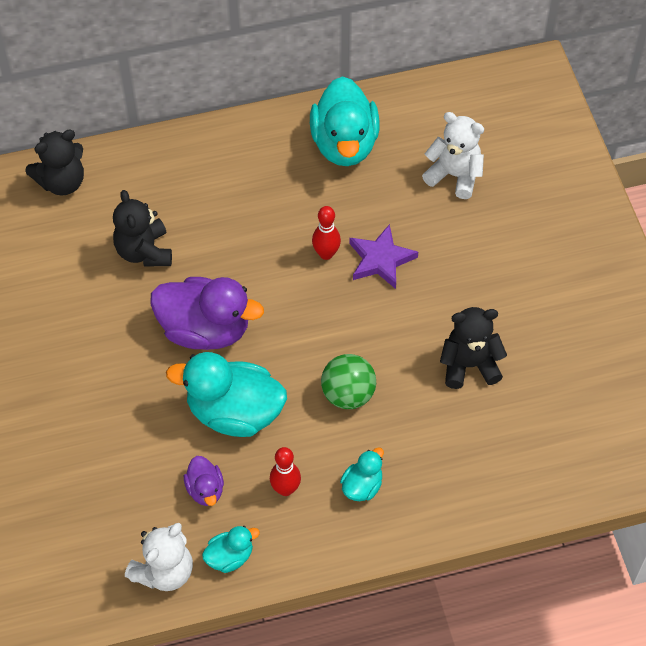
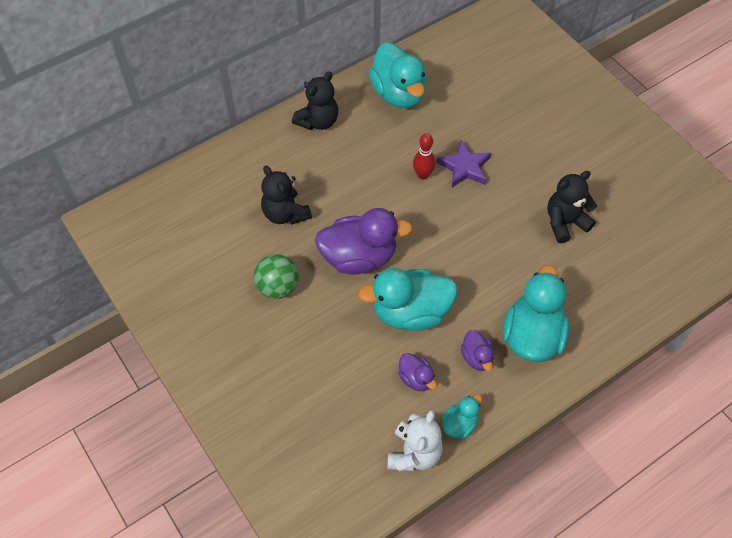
camera: 20 degrees left, 0 degrees up
(62, 182) = (198, 181): black teddy bear -> black teddy bear (318, 121)
(285, 489) = (476, 357): red bowling pin -> purple duck
(348, 394) = (488, 271): green ball -> green ball (278, 287)
(362, 486) = (532, 336): turquoise duck -> turquoise duck, size x2.04
(454, 175) = (488, 93): white teddy bear -> none

